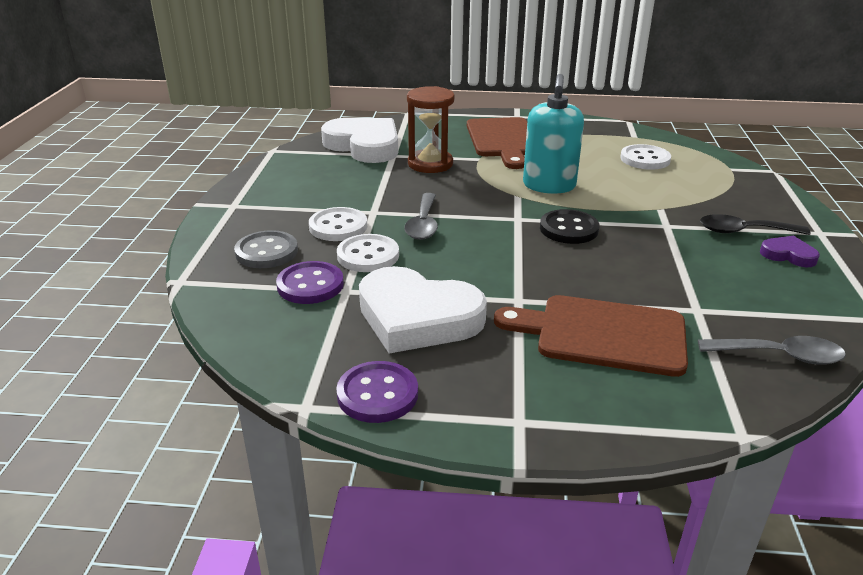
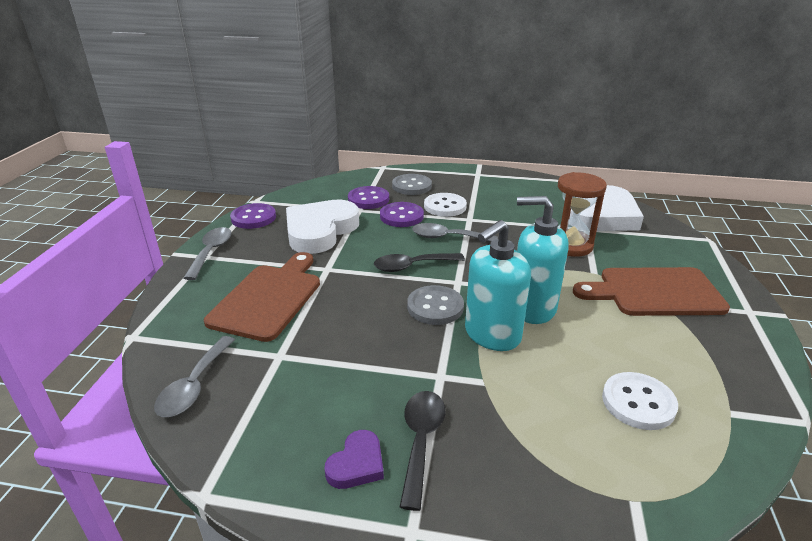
camera: 95 degrees right, 0 degrees up
(368, 255) = (401, 216): white button -> purple button
(495, 244) = (412, 266): none -> black spoon
(505, 417) = (211, 252): none -> grey spoon
(569, 229) = (435, 307): black button -> grey button
(598, 203) = (492, 335): none -> turquoise soap dispenser

